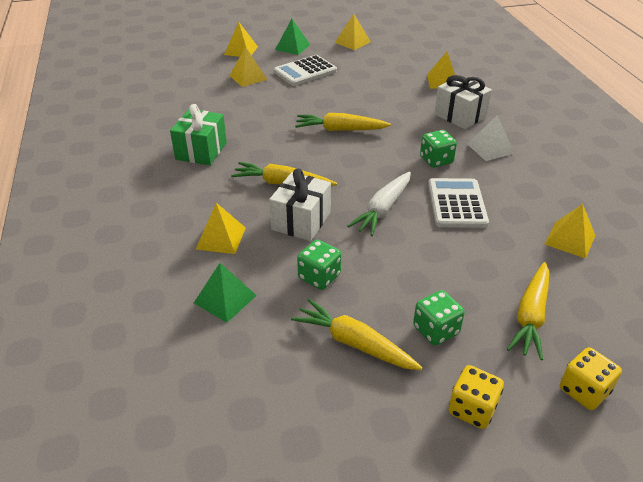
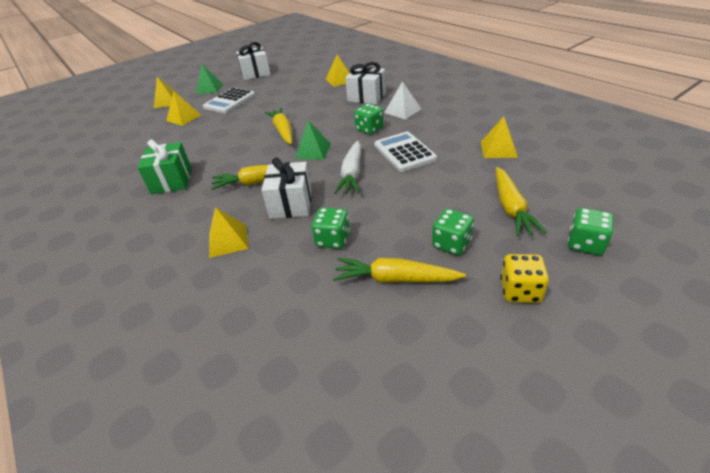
camera: 20 degrees left, 0 degrees up
(225, 299) = (260, 288): green pyramid -> green pyramid (313, 151)
(340, 130) = (283, 131): yellow carrot -> yellow carrot turned 90 degrees clockwise
(352, 42) = (256, 73): yellow pyramid -> white gift
(584, 391) = (585, 244): yellow dice -> green dice

